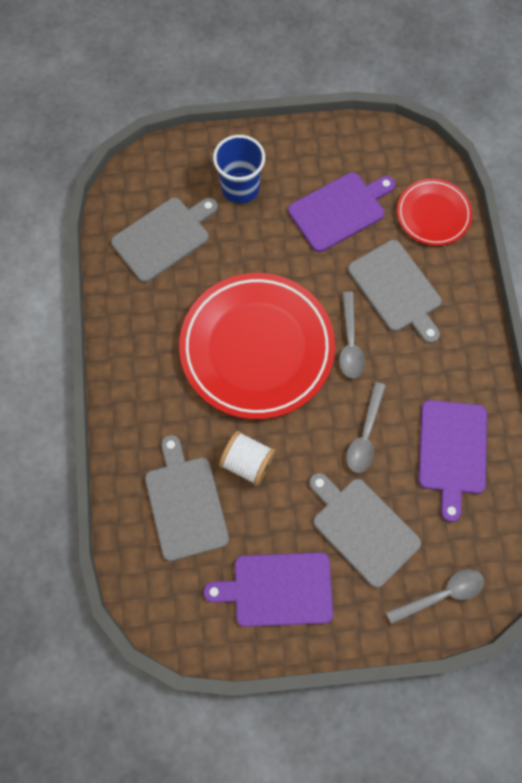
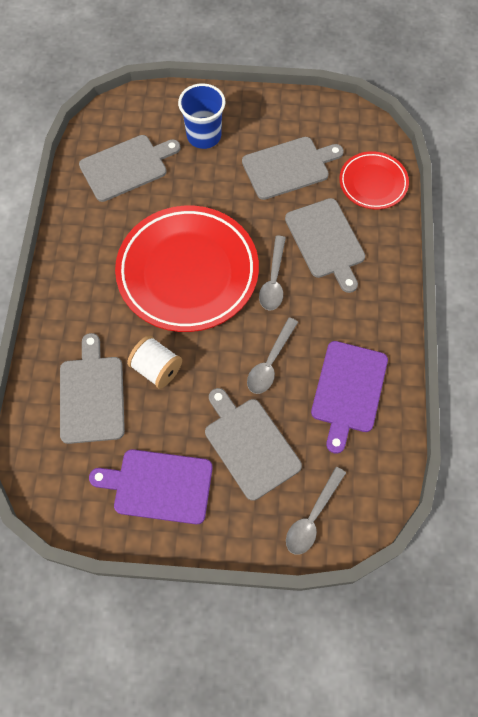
camera: 10 degrees right, 5 degrees down
(340, 210) = (288, 167): purple cutting board -> grey cutting board
(442, 594) = (312, 517): grey spoon -> grey spoon turned 135 degrees clockwise

